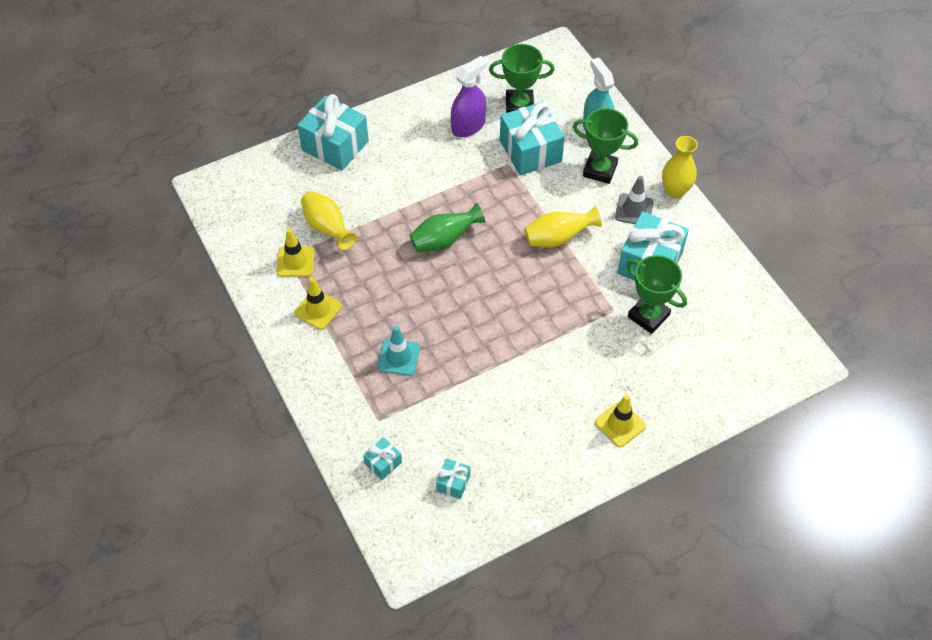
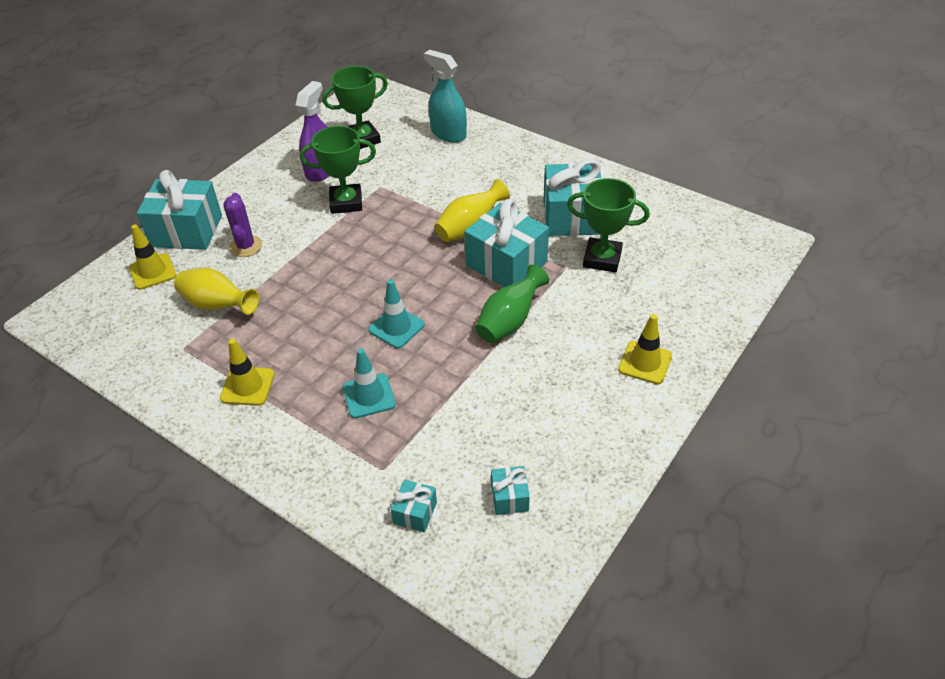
camera: 25 degrees left, 10 degrees down
(295, 261) = (196, 350): yellow traffic cone -> yellow traffic cone (153, 272)
(373, 180) = (246, 246): none -> purple cactus
(444, 240) = (354, 270): green vase -> green vase (509, 321)
(449, 307) = (396, 327): none -> turquoise traffic cone
(530, 151) = (396, 169): turquoise gift -> turquoise gift (506, 264)
(600, 170) = (472, 162): green trophy -> green trophy (346, 203)
(634, 210) = (526, 181): grey traffic cone -> none
(675, 191) = (553, 155): yellow vase -> none

